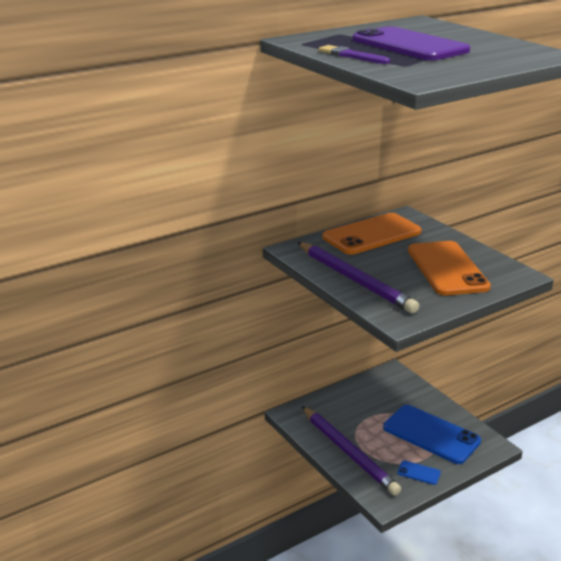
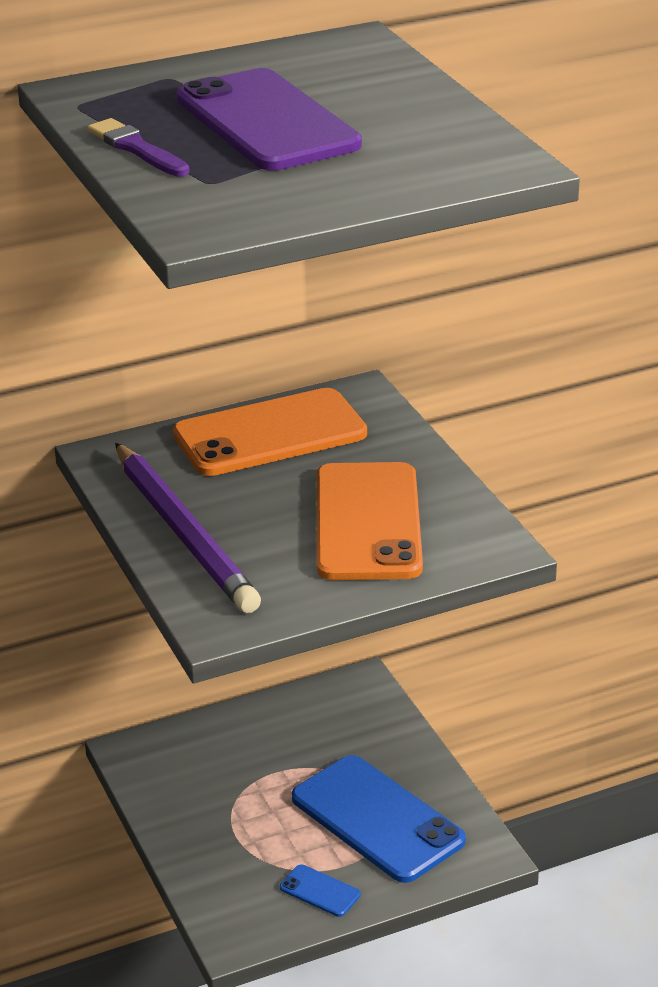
camera: 10 degrees right, 5 degrees up
(348, 452) = (207, 838): purple pencil -> none

